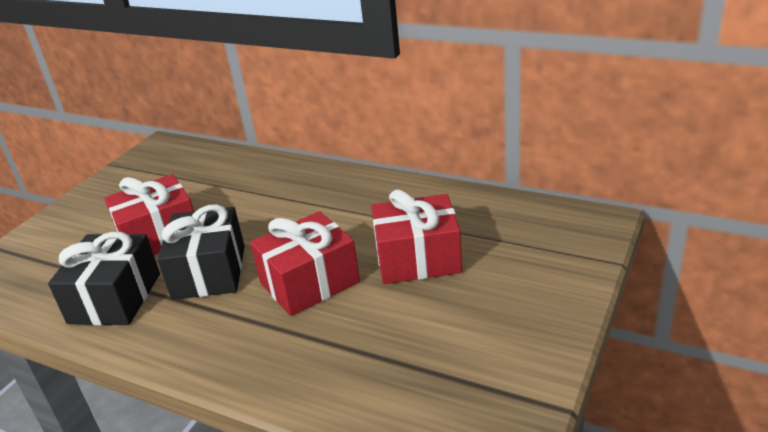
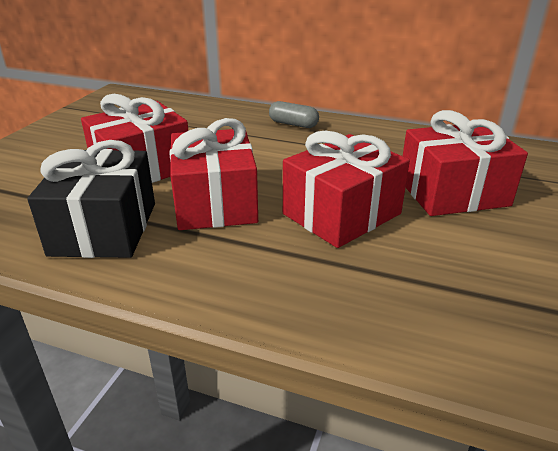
camera: 10 degrees left, 0 degrees up
(209, 272) = (215, 202): black gift -> red gift
(310, 180) = (293, 124): none -> grey capsule

